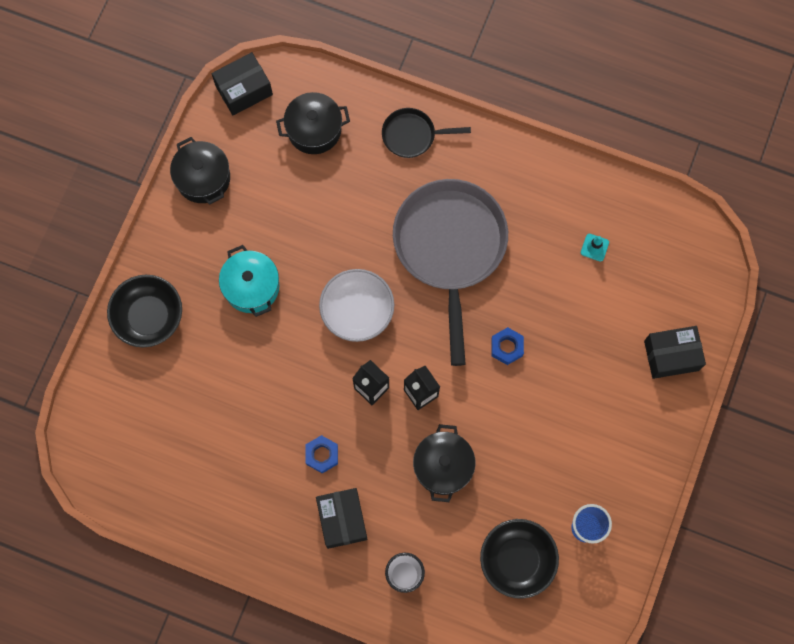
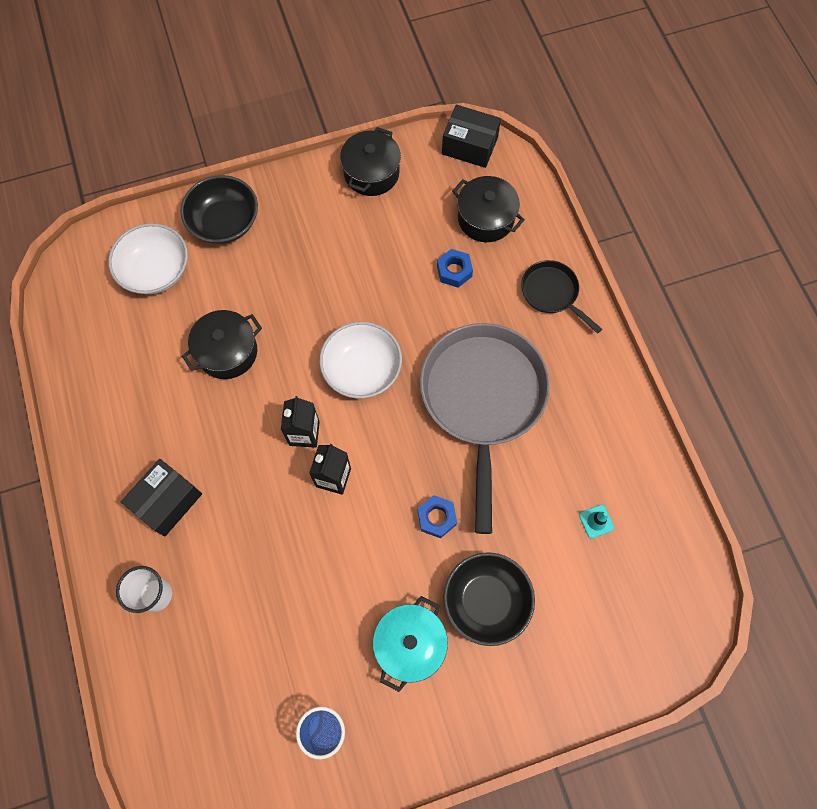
camera: 50 degrees right, 5 degrees down
(146, 397) = (156, 270): none -> white bowl
(251, 287) = (313, 275): turquoise pot -> turquoise pot (410, 644)
(322, 455) = (212, 440): blue nut -> blue nut (454, 271)
(443, 466) = (282, 549): black pot -> black pot (227, 352)
(450, 248) = (482, 399): grey pan -> grey pan turned 45 degrees counterclockwise
(517, 560) = (245, 687): black bowl -> black bowl (486, 601)
(671, 355) = (559, 677): black box -> none

